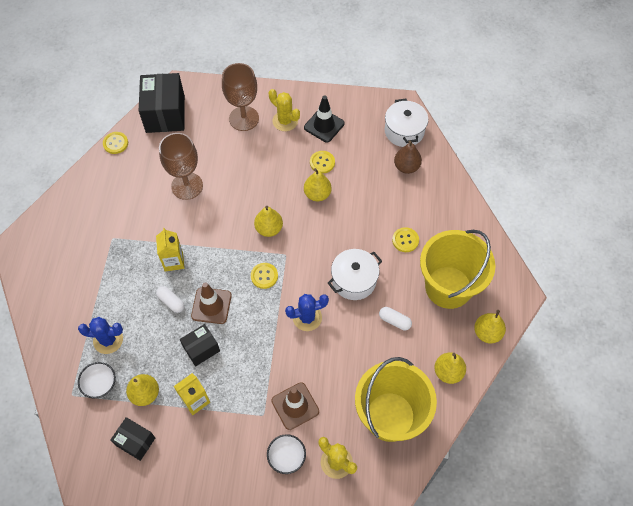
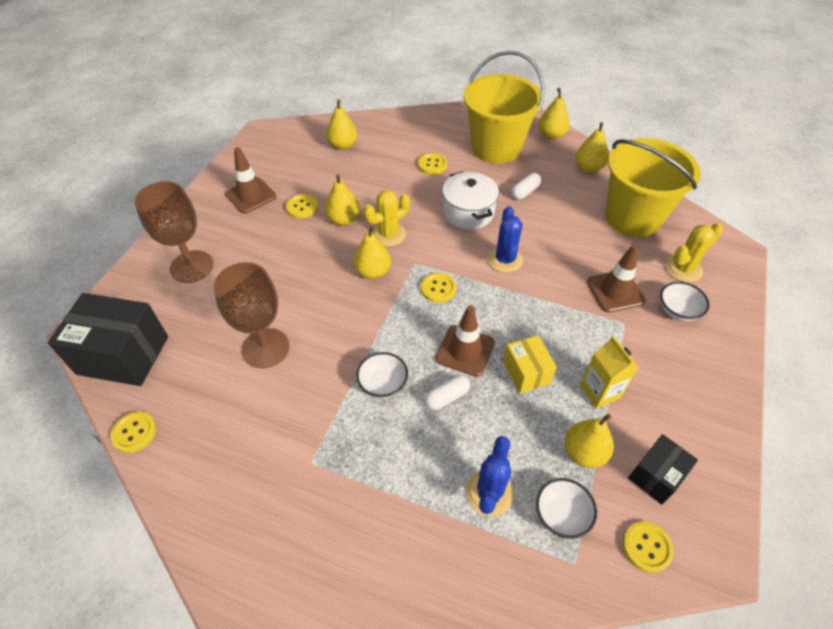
camera: 75 degrees left, 10 degrees down
(86, 437) = (646, 547): none -> yellow button
(173, 261) = (383, 384): yellow carton -> white bowl
(201, 349) = (526, 372): black box -> yellow box
(285, 121) = (222, 228): yellow cactus -> yellow cactus (388, 234)
(324, 125) = (251, 195): black traffic cone -> brown traffic cone
(404, 131) = (297, 137): white pot -> none
(406, 167) = (343, 145): brown pear -> yellow pear

